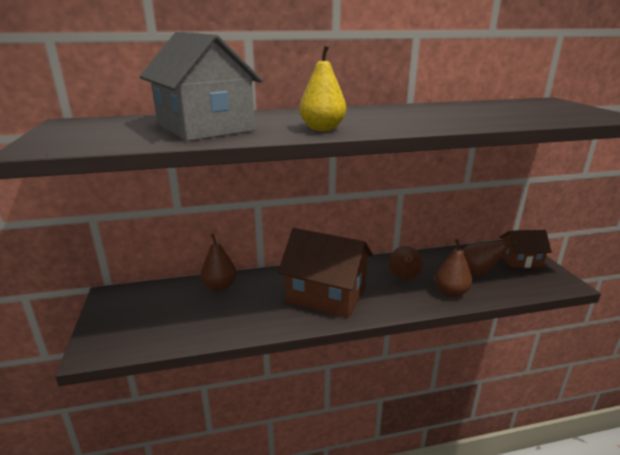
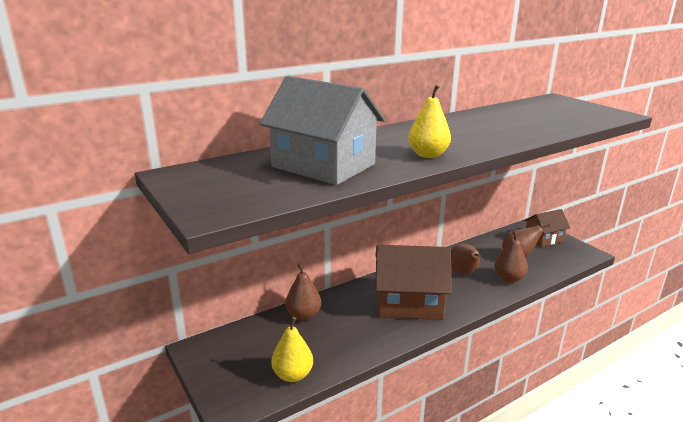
camera: 20 degrees left, 0 degrees up
(166, 336) = (293, 375): none -> yellow pear

